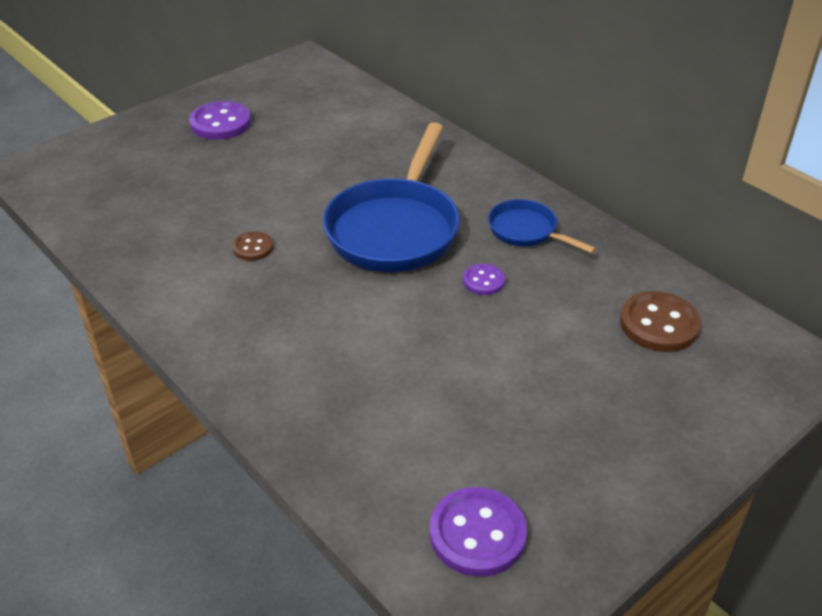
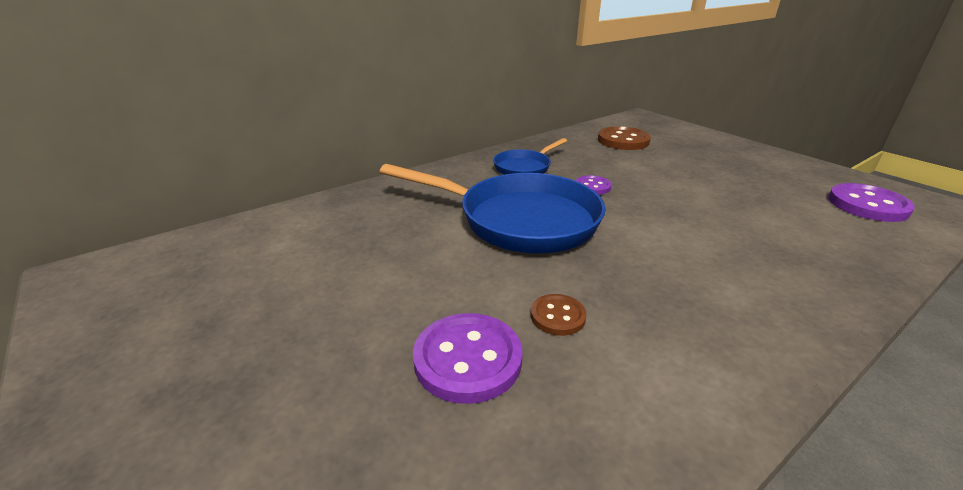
camera: 85 degrees left, 10 degrees down
(220, 123) = (201, 364): purple button -> purple button (468, 359)

